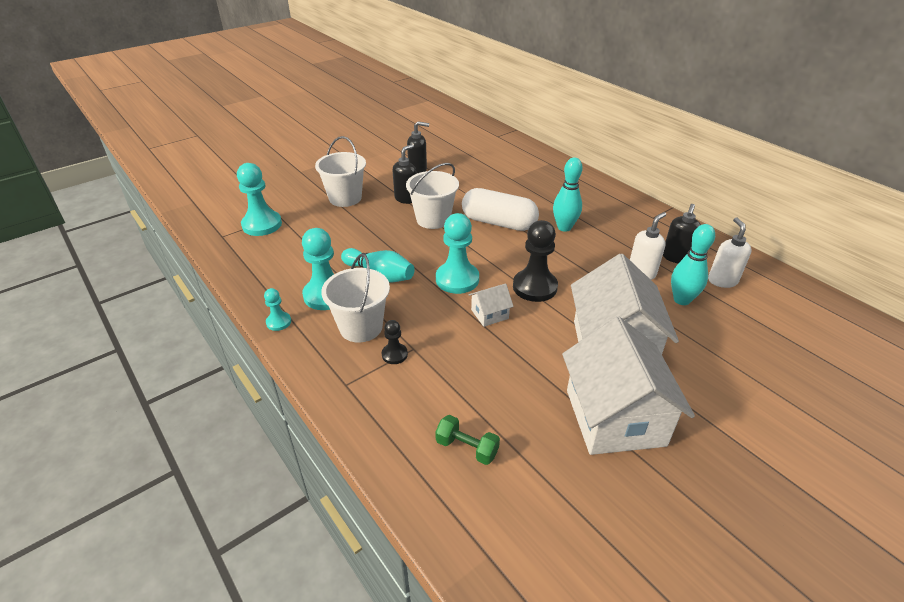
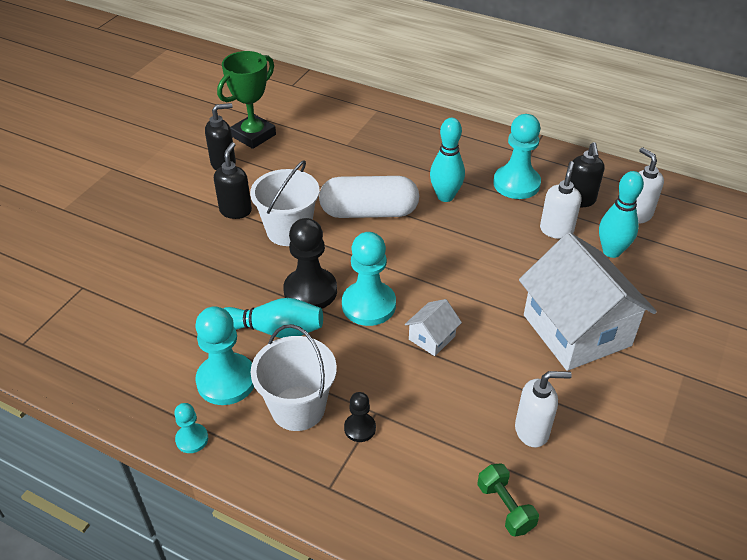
camera: 25 degrees left, 5 degrees up
(262, 225) = (68, 308): turquoise pawn -> turquoise pawn (516, 184)
(345, 198) = (155, 233): white bucket -> none
(449, 159) = (253, 135): none -> green trophy
(467, 448) = (505, 507): green dumbbell -> green dumbbell turned 60 degrees clockwise
(526, 403) = (532, 431): none -> white soap dispenser
(534, 287) = (459, 286): black pawn -> black pawn (310, 291)
(614, 417) = (623, 412): white house -> none

